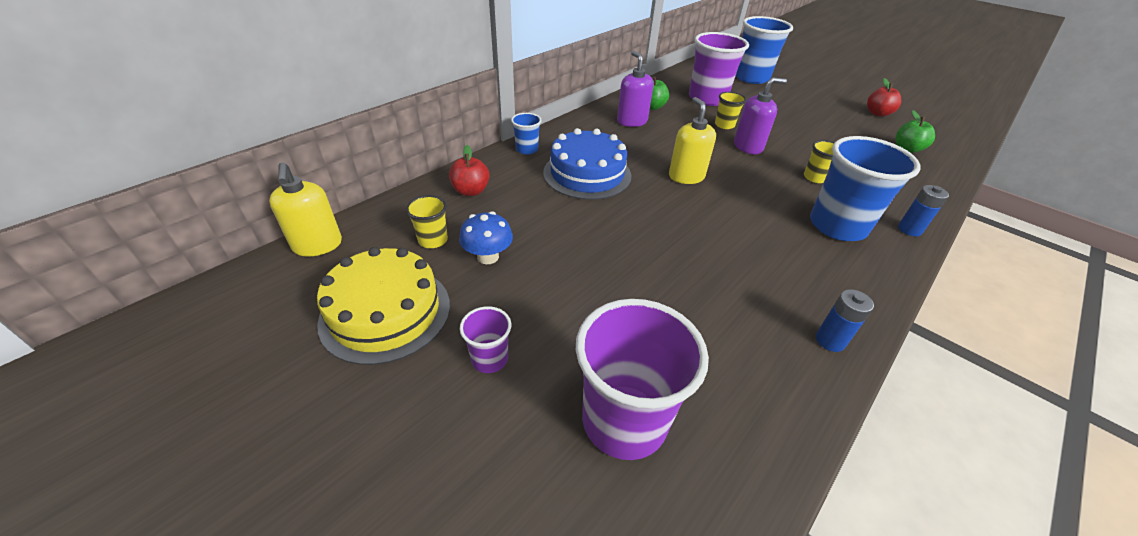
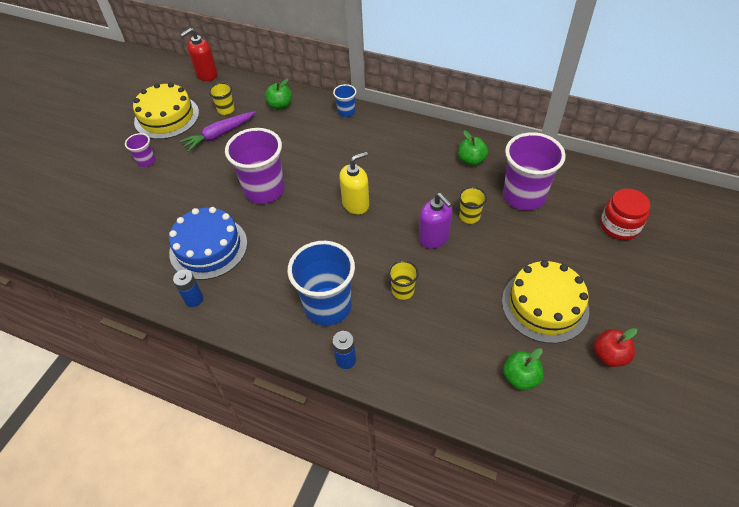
camera: 75 degrees right, 10 degrees up
(317, 245) = (206, 74): yellow soap dispenser -> red soap dispenser
(471, 191) = (280, 106): red apple -> green apple
(488, 257) = (219, 135): blue mushroom -> purple carrot
(587, 174) = (329, 150): blue cake -> blue cake (208, 247)
(624, 421) = (119, 216): purple cup -> purple cup (264, 190)
(631, 121) = (431, 154): purple soap dispenser -> none
(751, 78) = (619, 226): blue cup -> red jar
(830, 121) = (545, 305): none -> yellow cake

